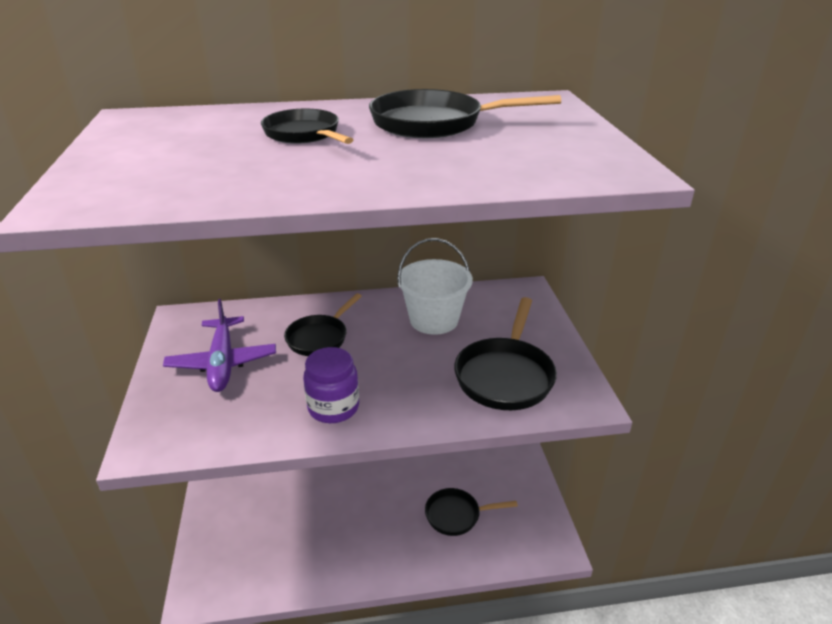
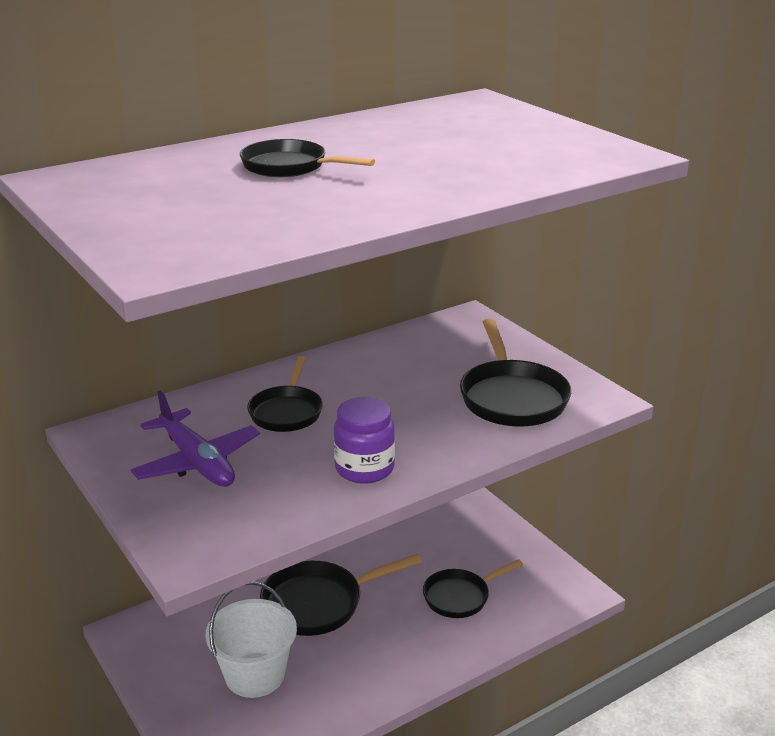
camera: 25 degrees left, 5 degrees down
(434, 320) = (397, 366): white bucket -> white bucket (255, 675)
(435, 123) = (404, 138): black pan -> black pan (319, 603)

